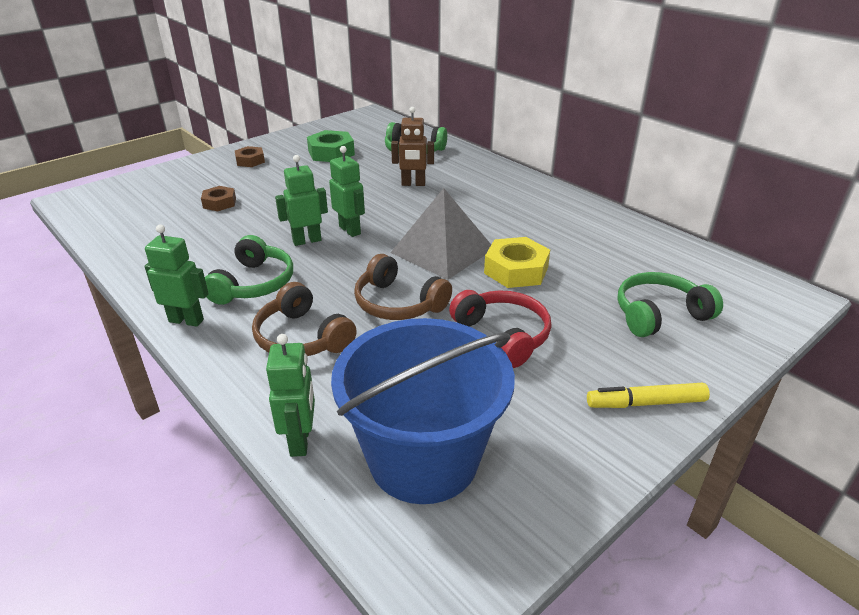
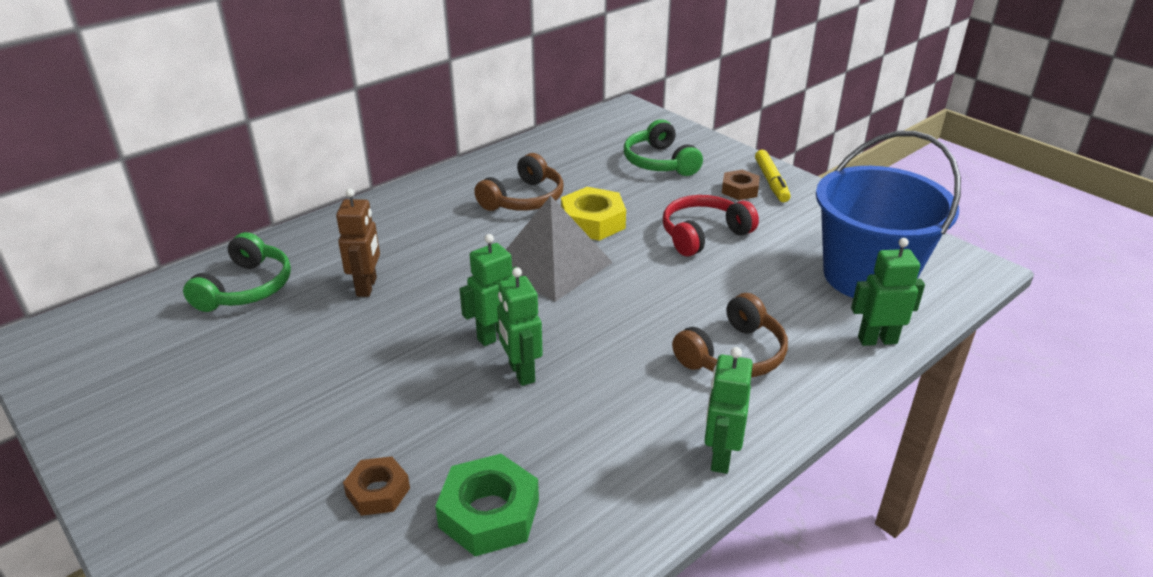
camera: 90 degrees left, 0 degrees up
(250, 161) = (195, 481): brown nut -> brown nut (739, 190)
(253, 284) = (631, 408): green headphones -> none
(331, 153) = (209, 375): green nut -> green nut (489, 513)
(398, 303) = (661, 293): brown headphones -> brown headphones (524, 199)

